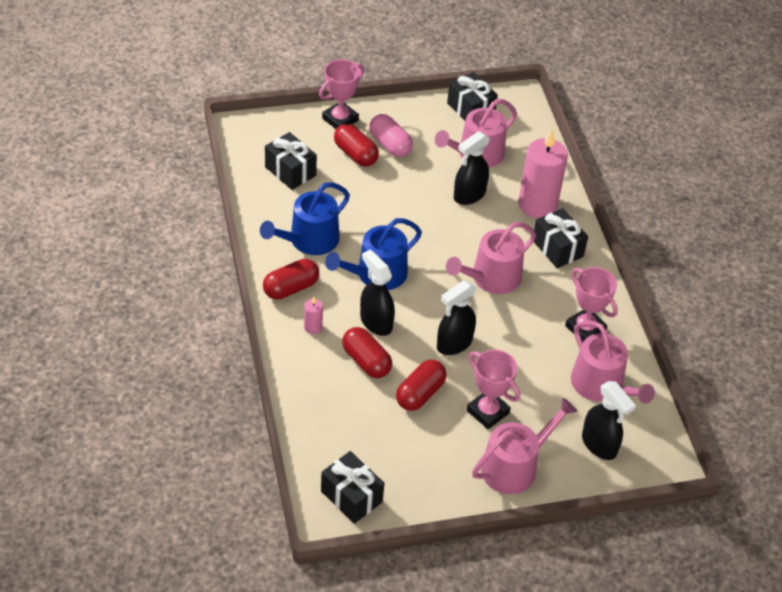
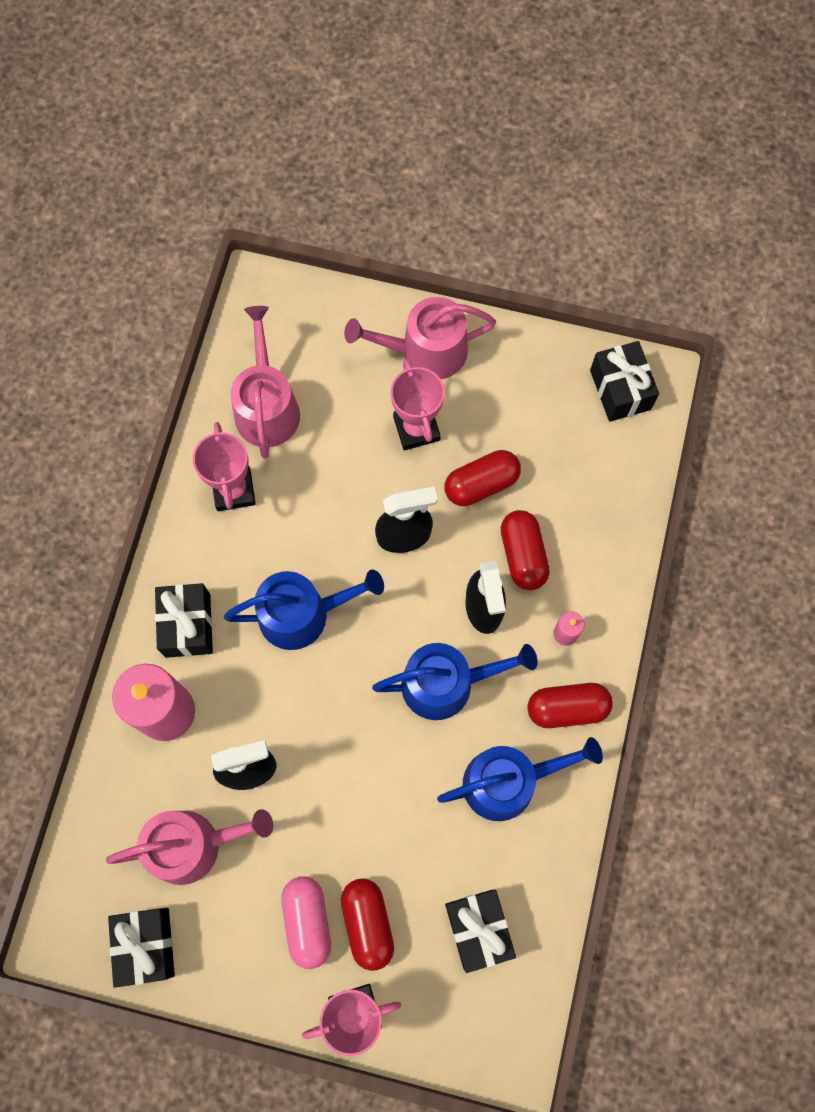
camera: 150 degrees left, 25 degrees up
(491, 278) = (302, 614): pink watering can -> blue watering can
(599, 445) = (317, 337): black spray bottle -> none

